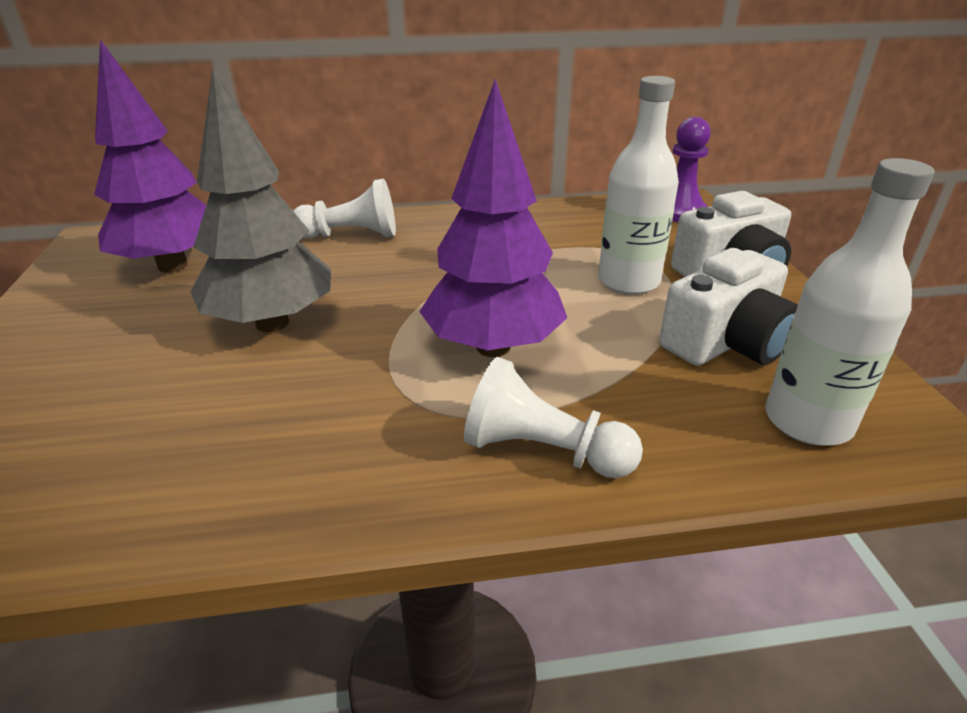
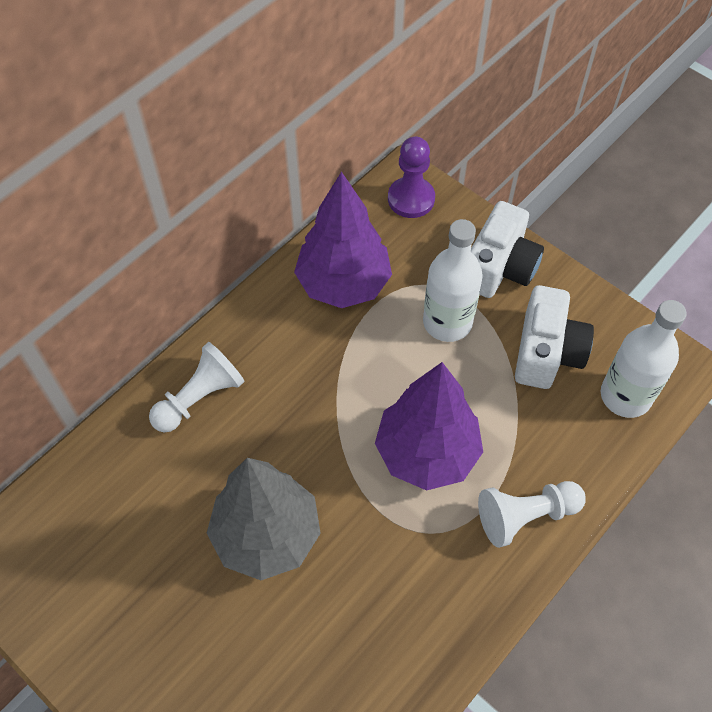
camera: 40 degrees left, 25 degrees up
(173, 265) = (107, 535): purple tree -> purple tree (343, 284)

